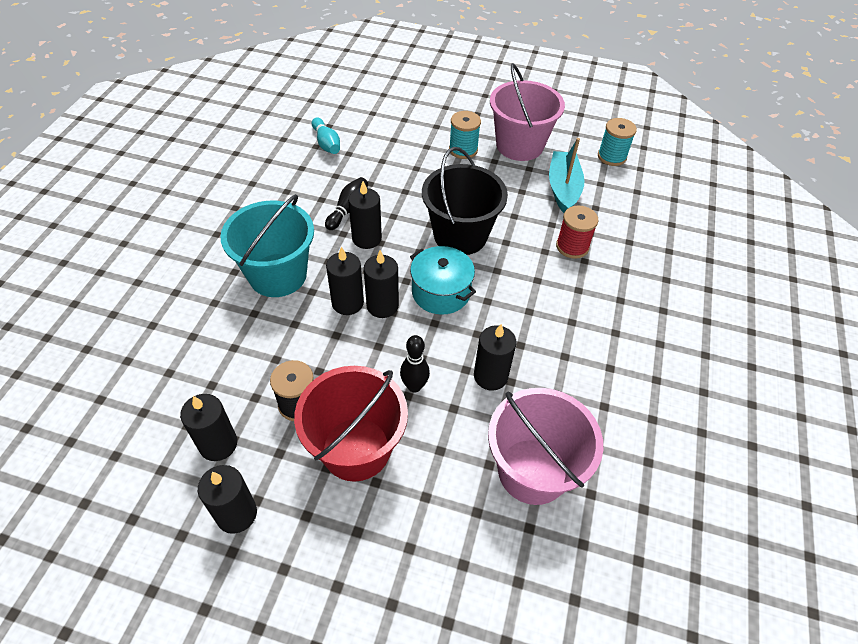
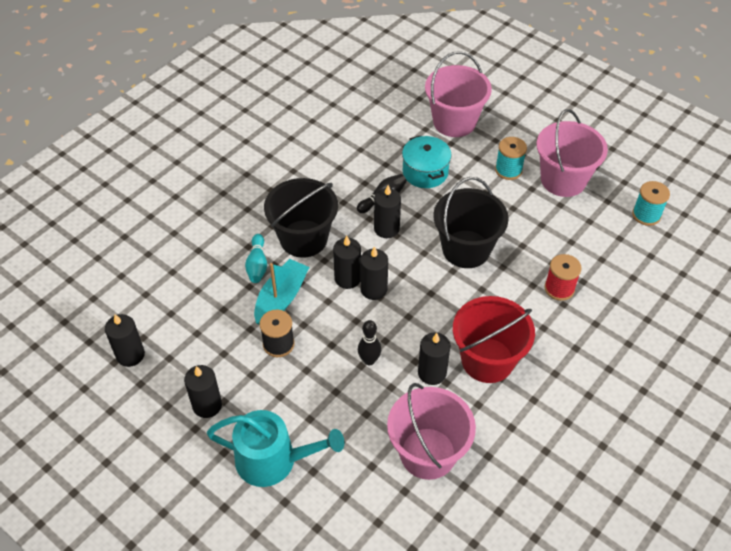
camera: 25 degrees right, 0 degrees up
(218, 444) = (212, 353): black candle -> black candle (130, 355)
(278, 275) = (303, 238): turquoise bucket -> black bucket
(326, 143) = (391, 132): turquoise bowling pin -> turquoise bowling pin (257, 265)
(353, 554) = (273, 460): none -> turquoise watering can
(356, 448) = (306, 391): red bucket -> red bucket (487, 360)
(387, 119) = (454, 122): none -> pink bucket
(441, 292) = (425, 293): turquoise pot -> turquoise pot (425, 172)
(563, 188) = (581, 233): turquoise boat -> turquoise boat (281, 299)

